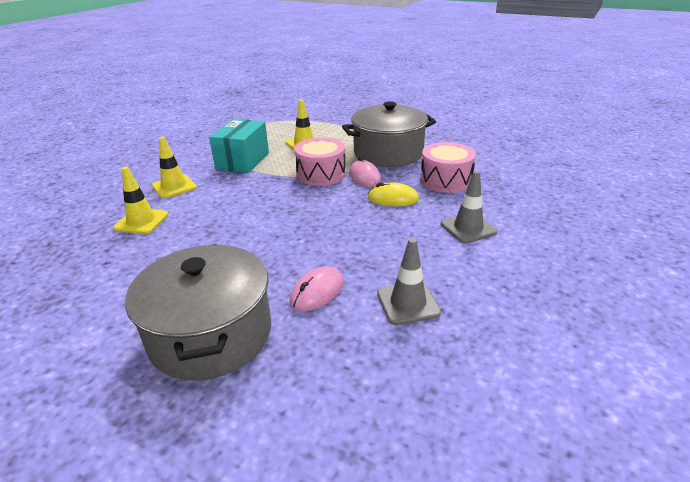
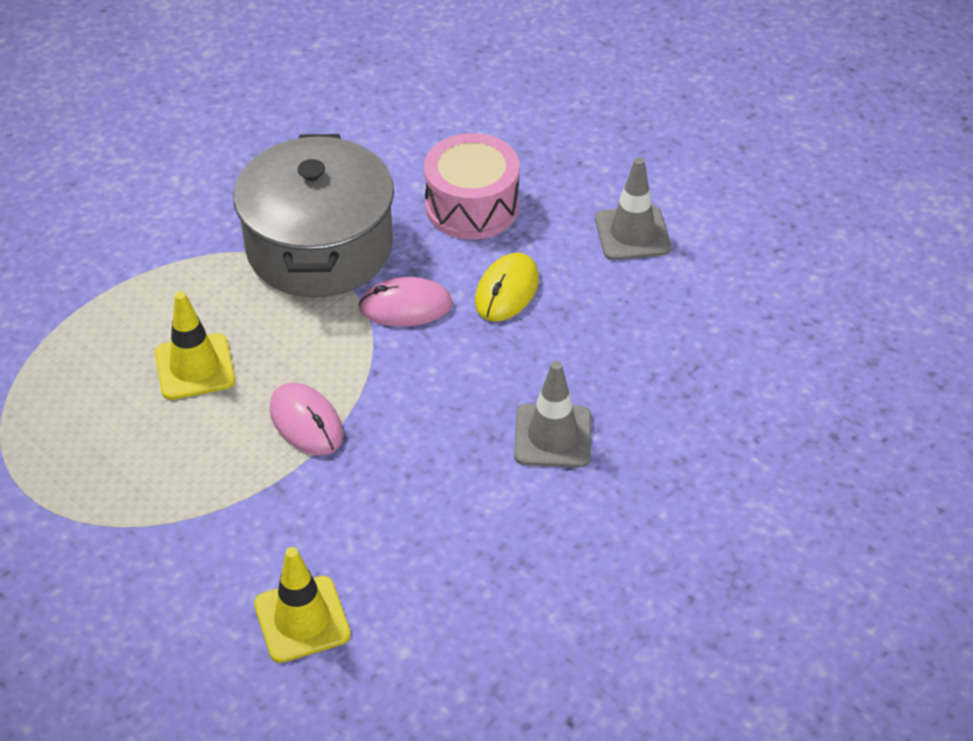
camera: 75 degrees left, 15 degrees up
(141, 221) = (438, 673): yellow traffic cone -> none
(211, 334) = (797, 570): grey pot -> none
(243, 161) = (228, 487): turquoise box -> none
(317, 292) = (736, 440): pink mouse -> pink mouse (306, 422)
(321, 174) = (363, 367): pink drum -> none
(408, 303) = (786, 351): grey traffic cone -> grey traffic cone (552, 436)

